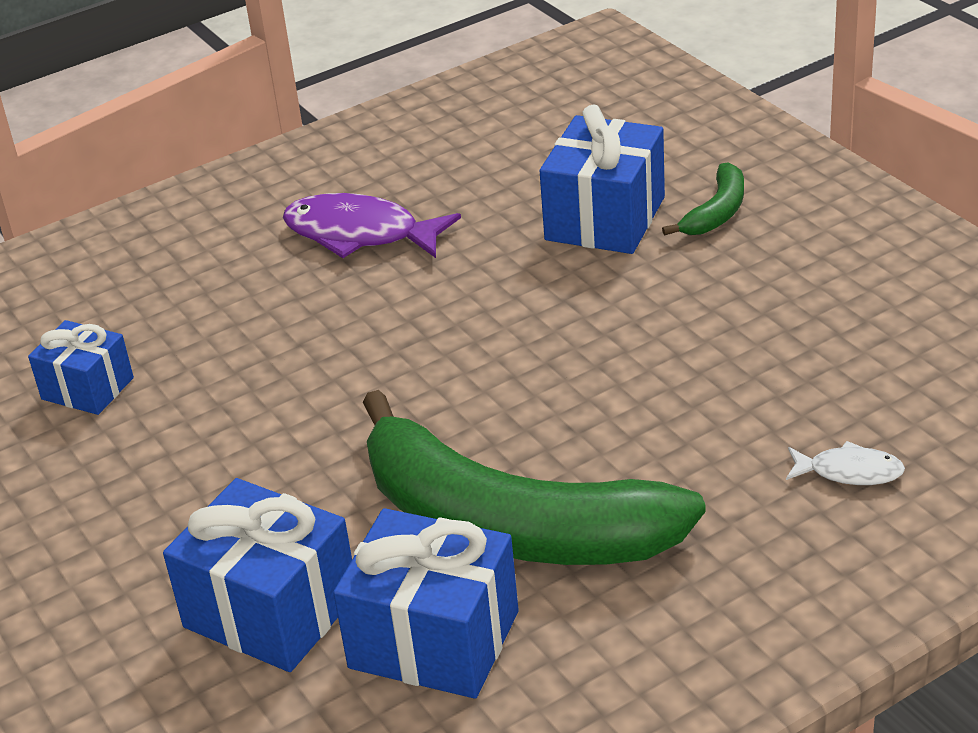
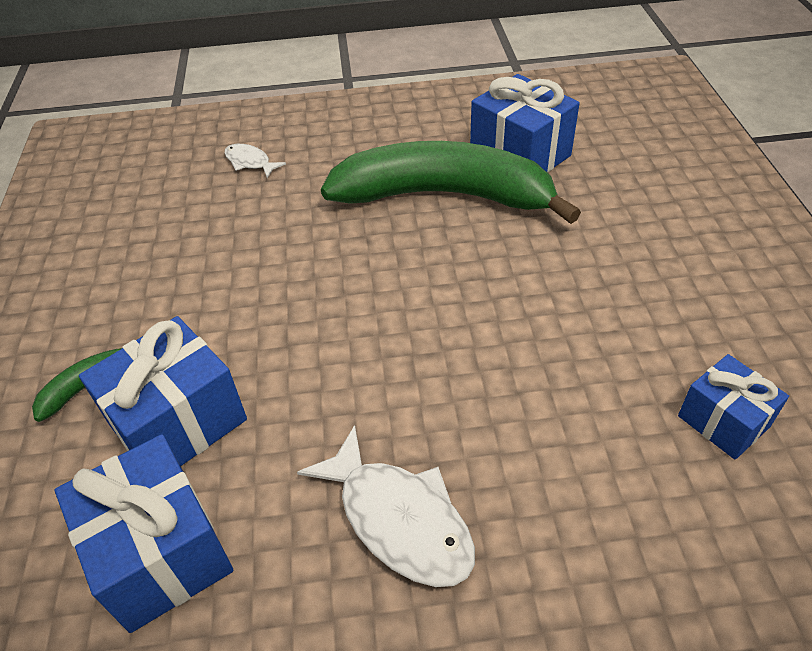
camera: 155 degrees left, 10 degrees up
(271, 611) = (604, 194): blue gift -> blue gift (161, 552)
(360, 234) = (399, 519): purple fish -> white fish
(510, 524) = (445, 196): green banana -> green banana turned 45 degrees counterclockwise

